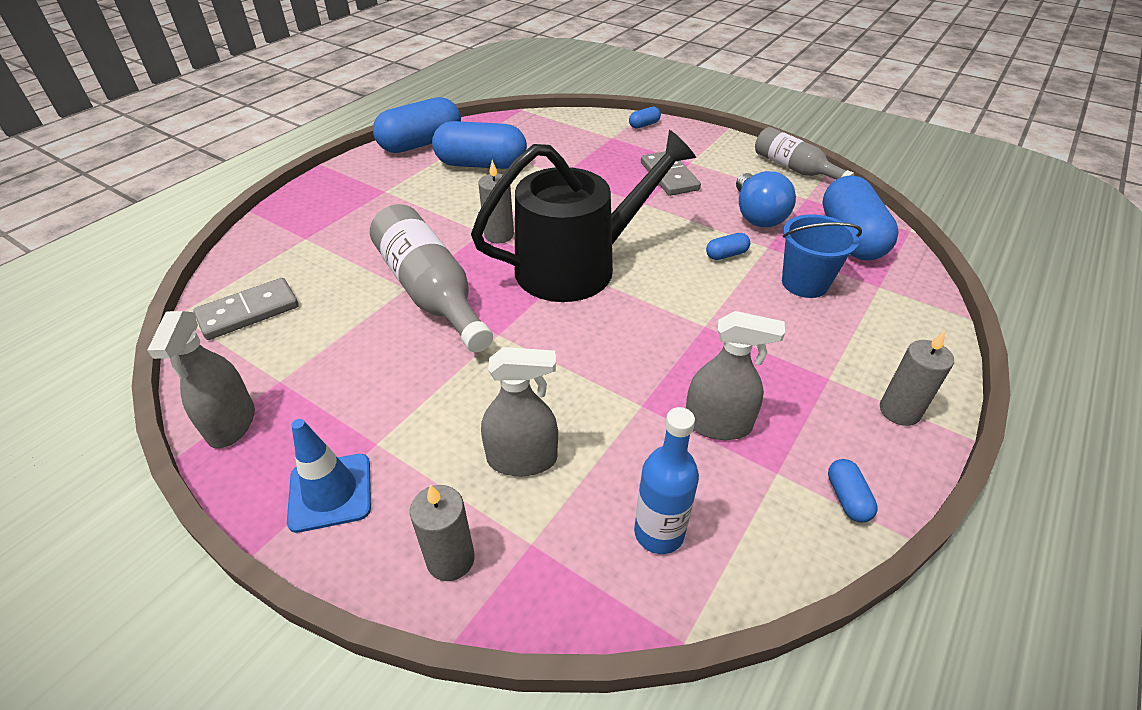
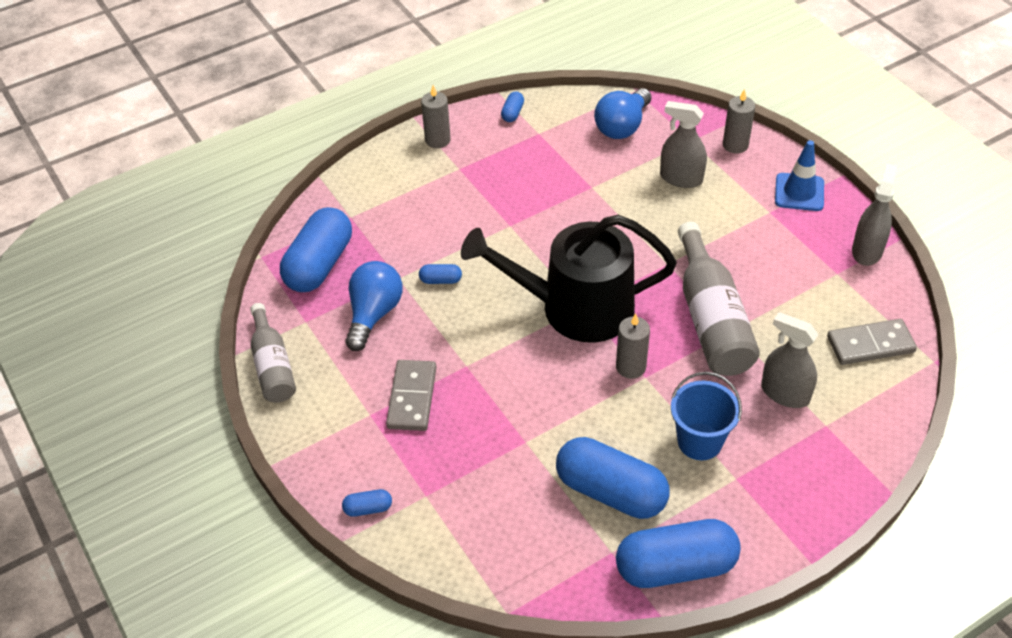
camera: 155 degrees left, 5 degrees up
(659, 533) = (622, 126): blue bottle -> blue light bulb
(717, 424) = (552, 163): grey spray bottle -> grey spray bottle (785, 393)
(804, 283) = (404, 235): blue bucket -> blue bucket (699, 441)

